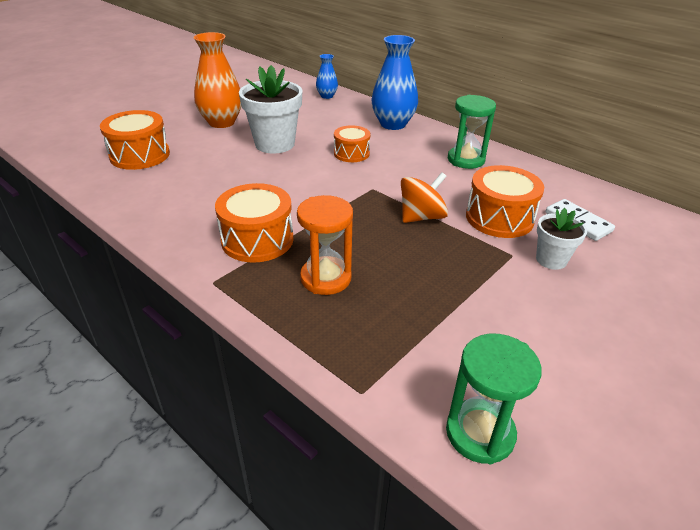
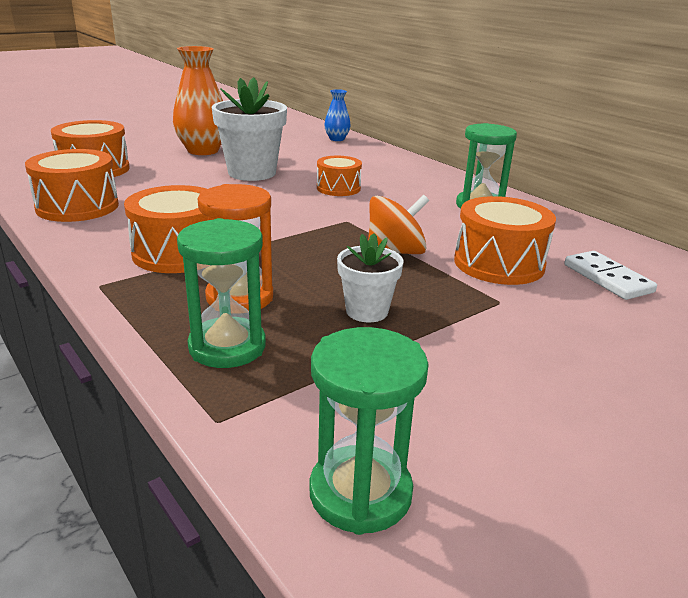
camera: 10 degrees right, 10 degrees down
(149, 200) = (77, 206): none -> orange drum
(338, 326) = (227, 347): none -> green hourglass
(393, 124) = (403, 168): blue vase -> none
(551, 260) = (553, 312): white flower pot -> white flower pot (367, 311)

